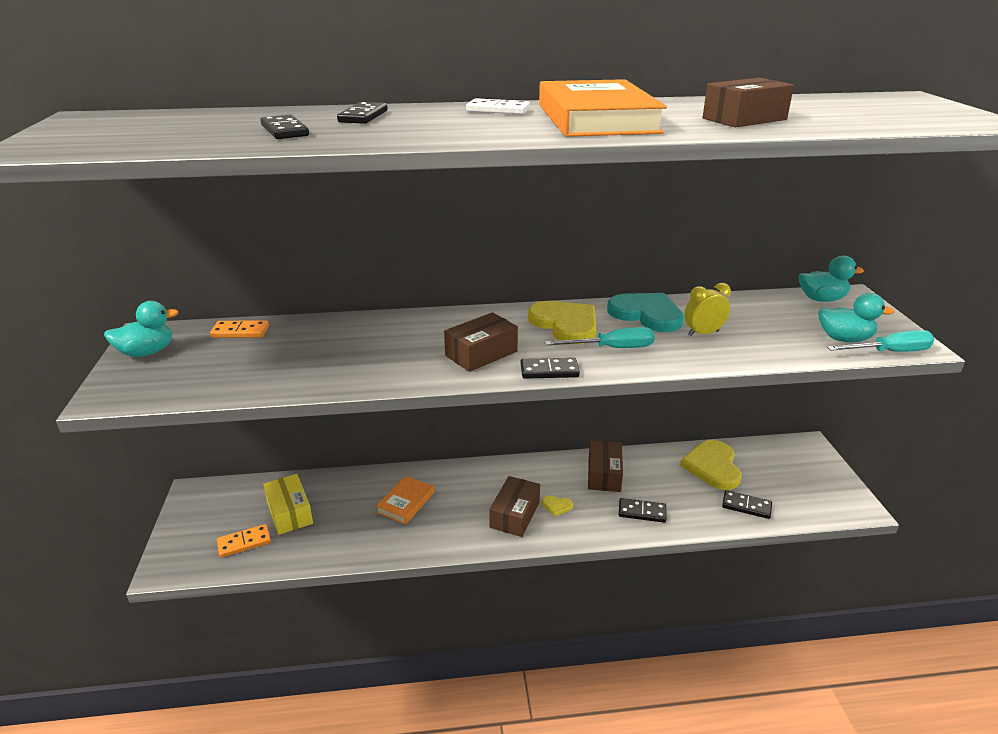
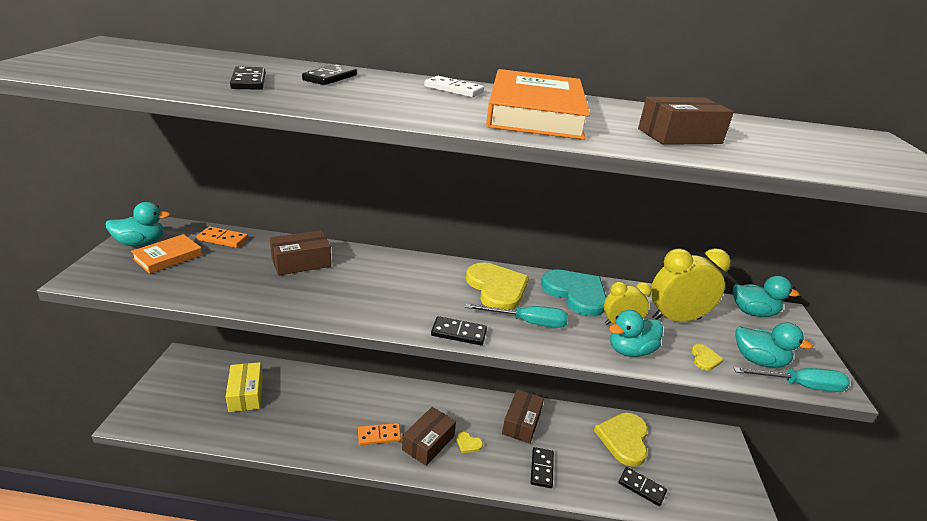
camera: 10 degrees right, 0 degrees up
(244, 542) = (199, 412): orange domino -> orange domino (379, 435)
(405, 502) = (342, 408): orange book -> orange book (168, 257)
(481, 353) = (408, 302): brown box -> brown box (301, 262)
(642, 512) = (542, 469): black domino -> black domino turned 75 degrees clockwise
(723, 353) = (630, 350): none -> turquoise duck
(753, 318) = (676, 319): none -> yellow clock
(795, 347) = (704, 359): none -> yellow heart

